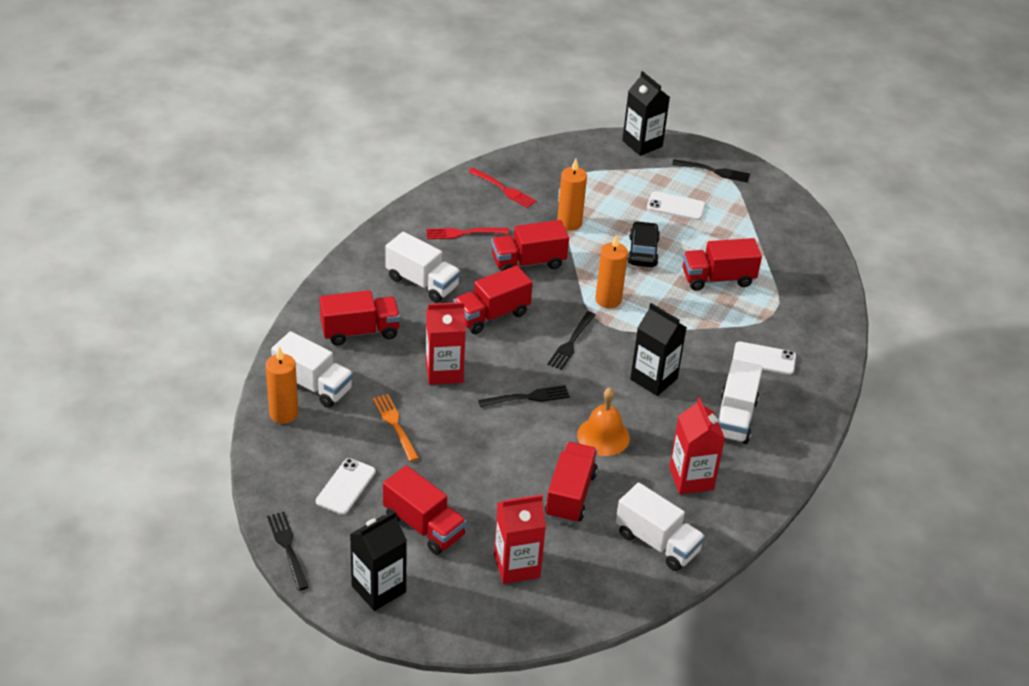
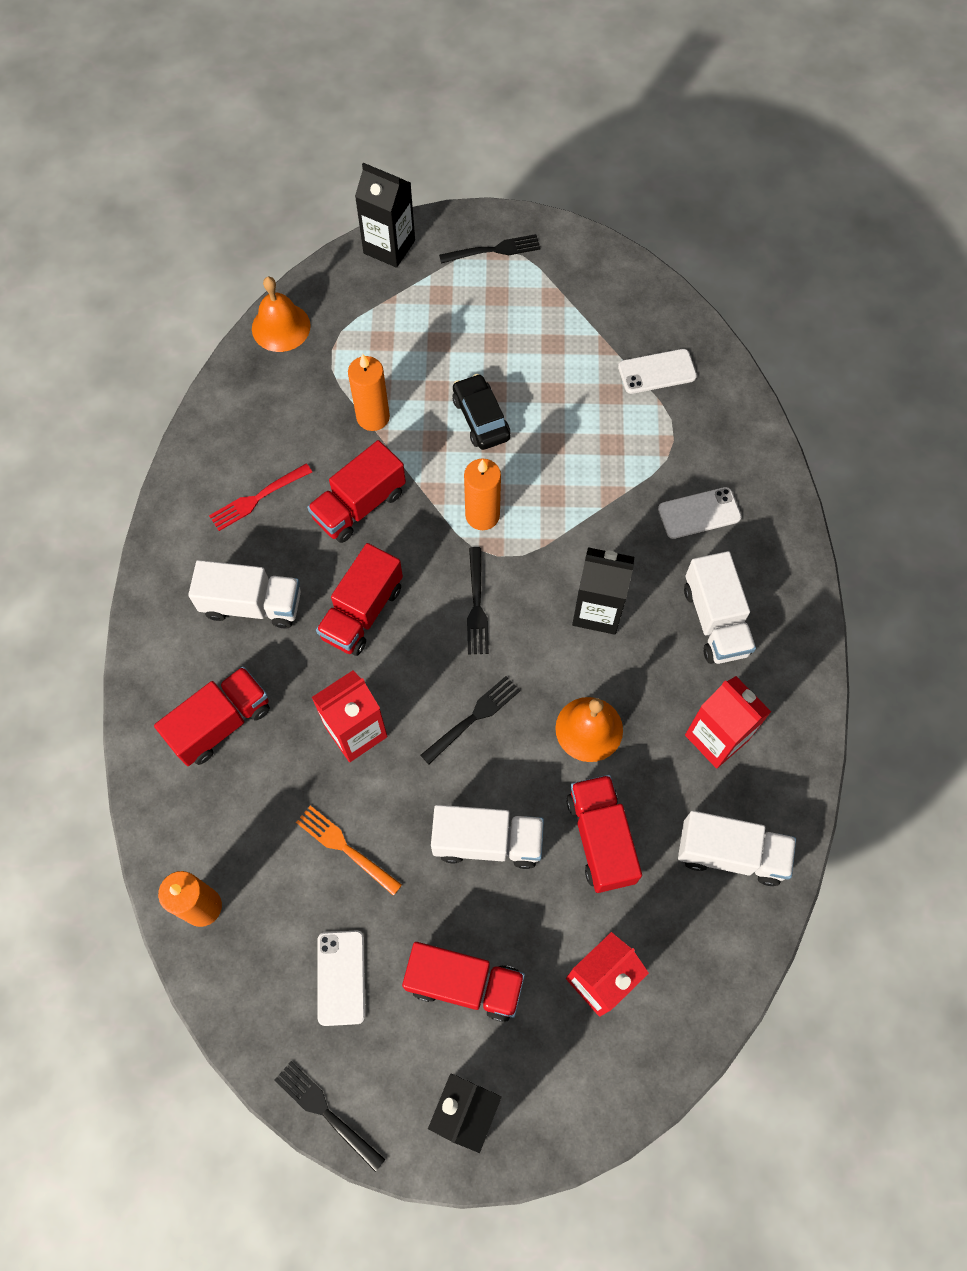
camera: 25 degrees left, 25 degrees up
(313, 385) = (212, 841): white truck -> white truck (487, 841)
(504, 189) = (266, 402): red fork -> none
(540, 156) = (281, 327): none -> orange bell
(675, 206) = (480, 328): white phone -> white phone (657, 372)
(718, 278) = (586, 417): red truck -> none

